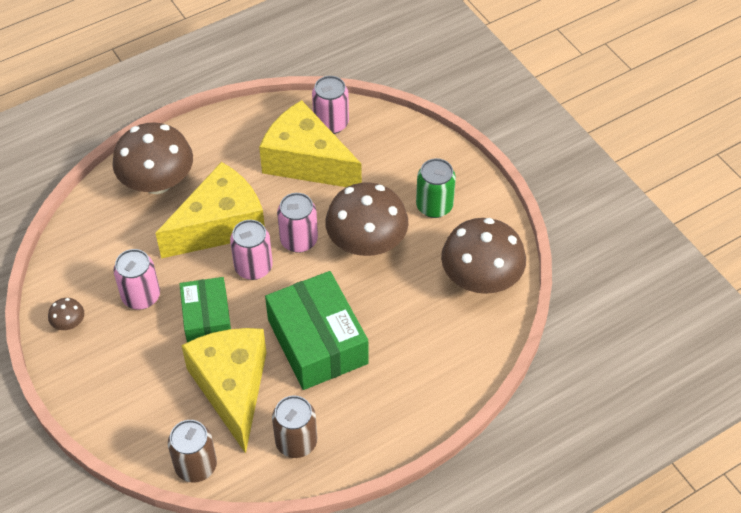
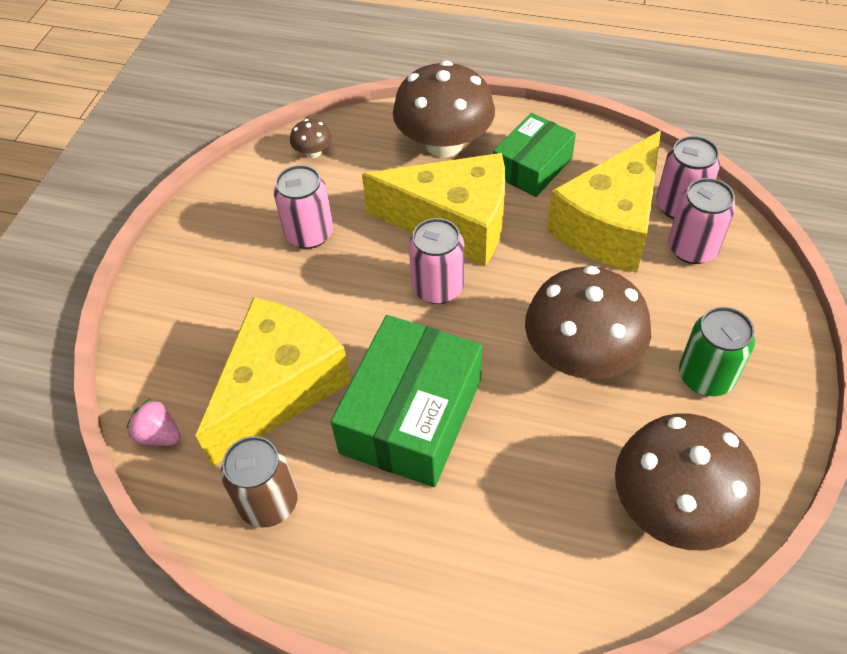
camera: 50 degrees right, 0 degrees up
(69, 323) = (227, 210): brown mushroom -> brown mushroom (313, 152)
(196, 466) = (159, 435): brown can -> pink strawberry
(207, 318) = (339, 301): green box -> green box (532, 166)
(299, 240) = (512, 296): pink can -> pink can (692, 248)
(306, 161) = (610, 225): yellow cheese -> yellow cheese turned 135 degrees counterclockwise

